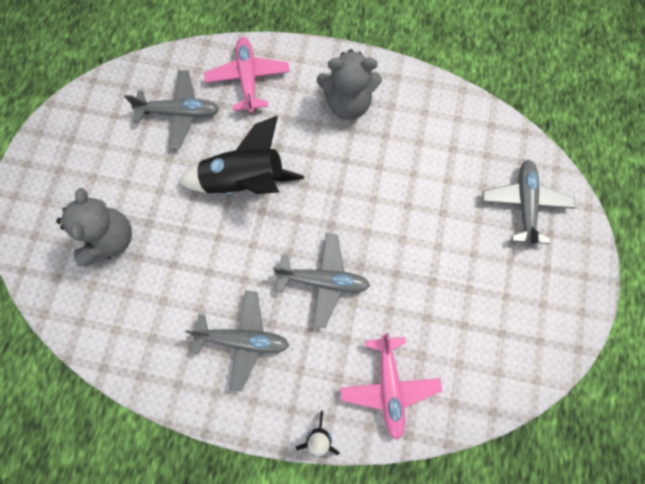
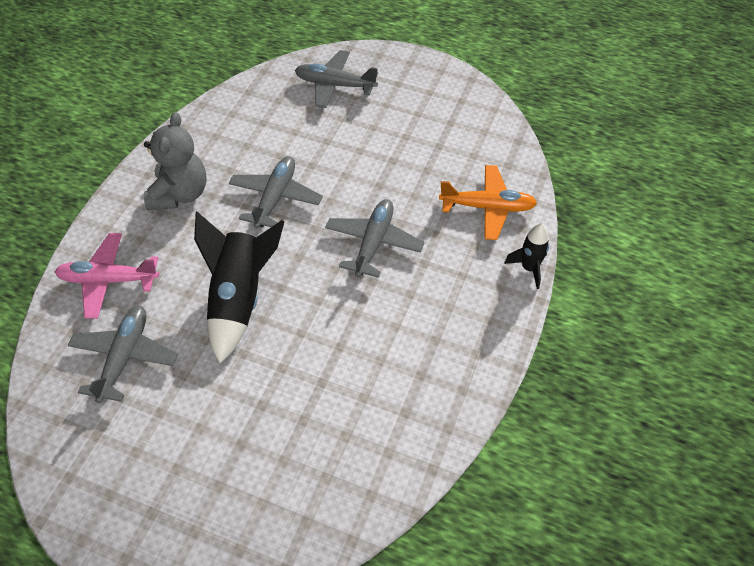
camera: 80 degrees left, 20 degrees down
(110, 239) = (271, 451): grey teddy bear -> none
(243, 340) = (423, 321): grey plane -> grey plane (275, 198)
(389, 387) = (487, 208): pink plane -> orange plane

